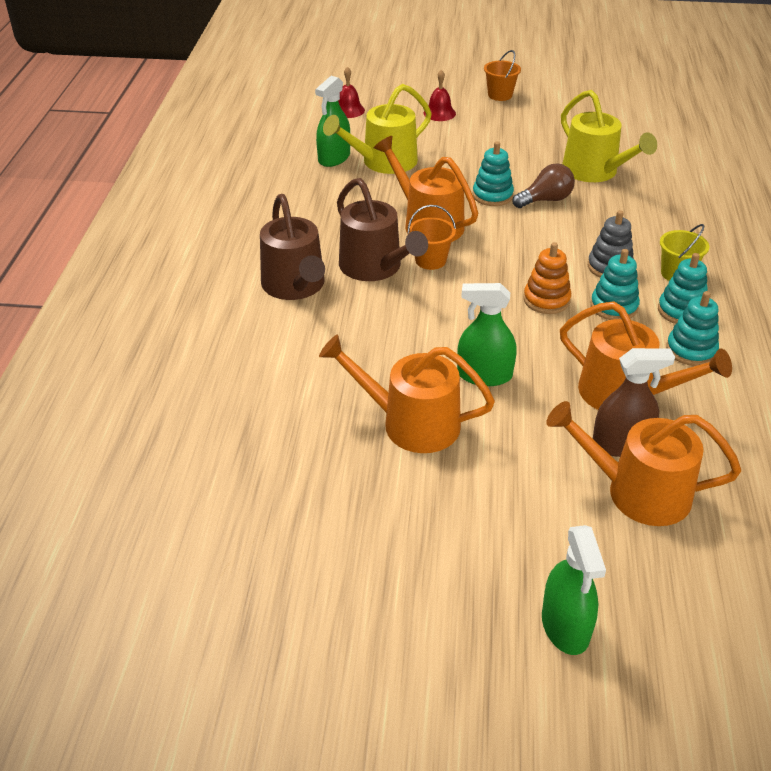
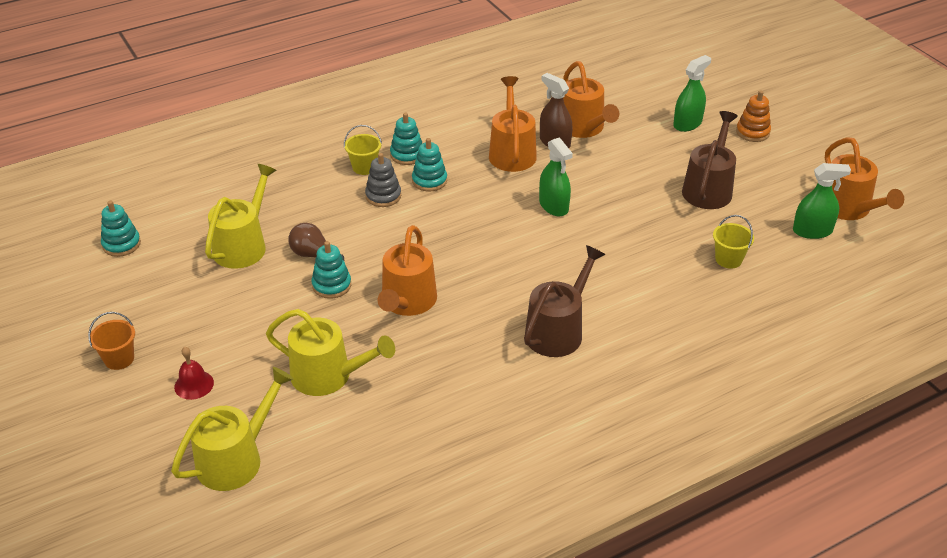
camera: 125 degrees left, 0 degrees up
(248, 464) = (728, 259): none -> yellow bucket
(334, 158) = (348, 414): green spray bottle -> green spray bottle (812, 231)
(348, 110) = (235, 459): red bell -> yellow watering can
(375, 267) = (493, 302): brown watering can -> brown watering can (708, 189)
(411, 423) = (625, 215): orange watering can -> orange watering can (848, 208)
(430, 260) = (456, 279): orange bucket -> none
(546, 300) = (450, 209): orange stacking toy -> orange stacking toy (752, 132)
(691, 350) = (445, 142): turquoise stacking toy -> turquoise stacking toy (121, 244)

